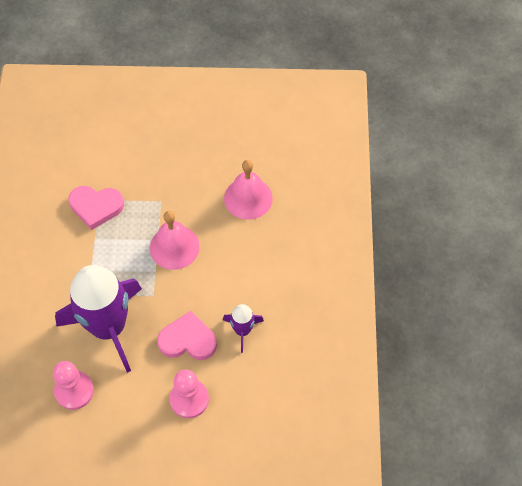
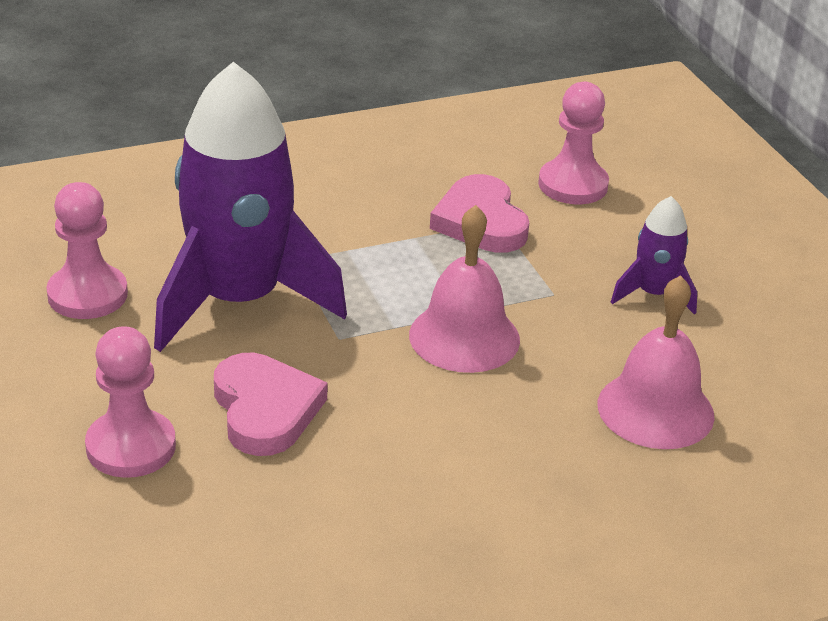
camera: 65 degrees right, 25 degrees down
(86, 158) = (573, 185): none -> pink pawn
(242, 330) = (330, 485): purple rocket -> purple rocket (653, 294)

